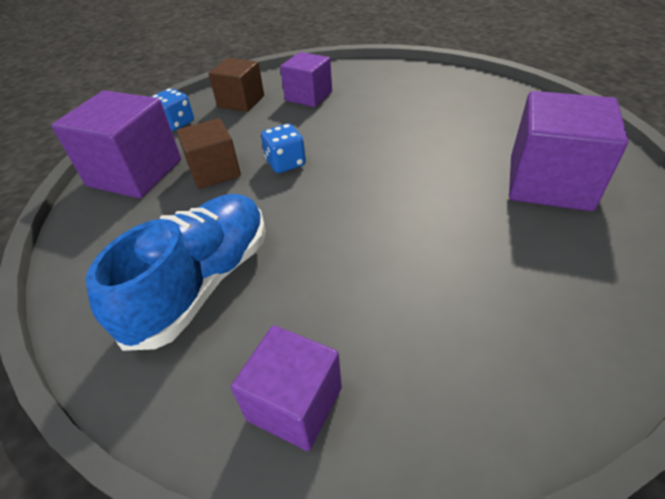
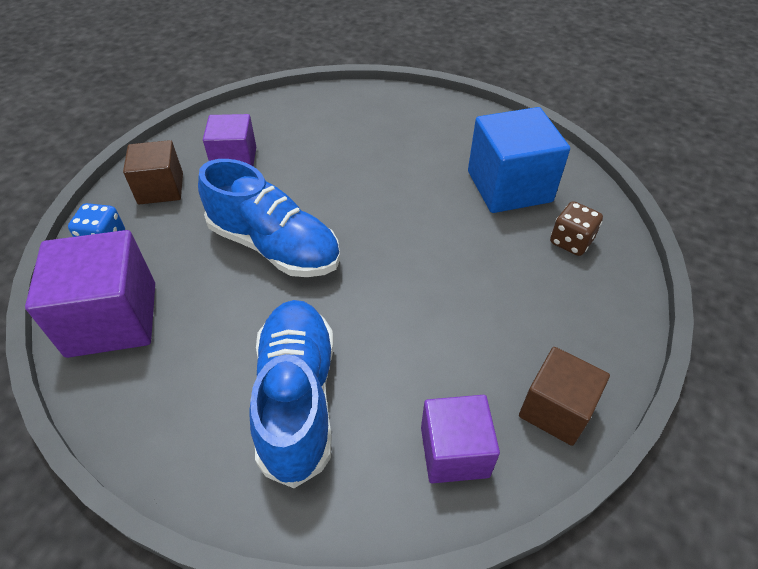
camera: 35 degrees left, 5 degrees up
(214, 171) = (206, 283): brown cube -> brown cube (555, 409)
(285, 163) = (274, 246): blue dice -> blue shoe
(549, 183) = (509, 186): purple cube -> blue cube
(589, 257) = (571, 241): none -> brown dice

